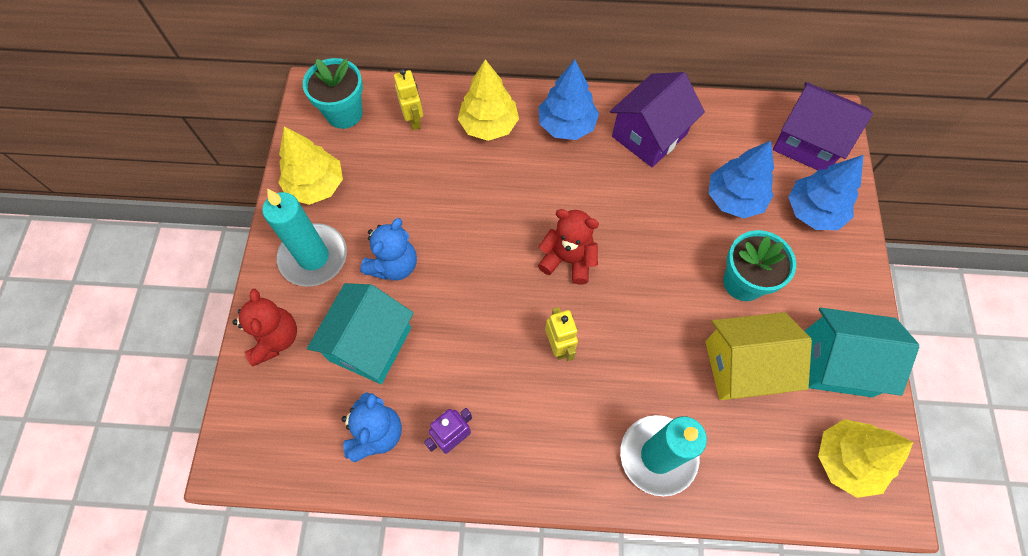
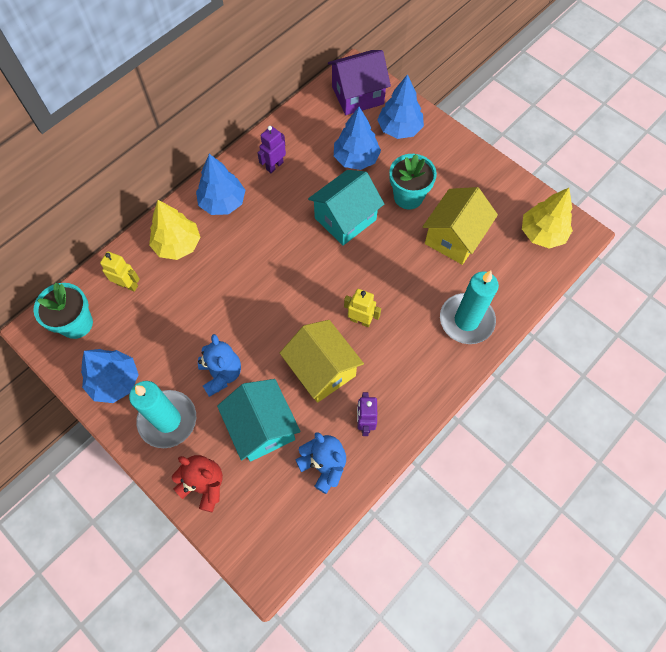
camera: 50 degrees left, 0 degrees up
(316, 186) = (115, 381): yellow tree -> blue tree
(474, 351) = (322, 369): none -> yellow house
(568, 259) = (312, 273): red teddy bear -> none
(649, 135) = (274, 166): purple house -> purple robot
(838, 363) = (490, 192): turquoise house -> turquoise house (345, 219)

